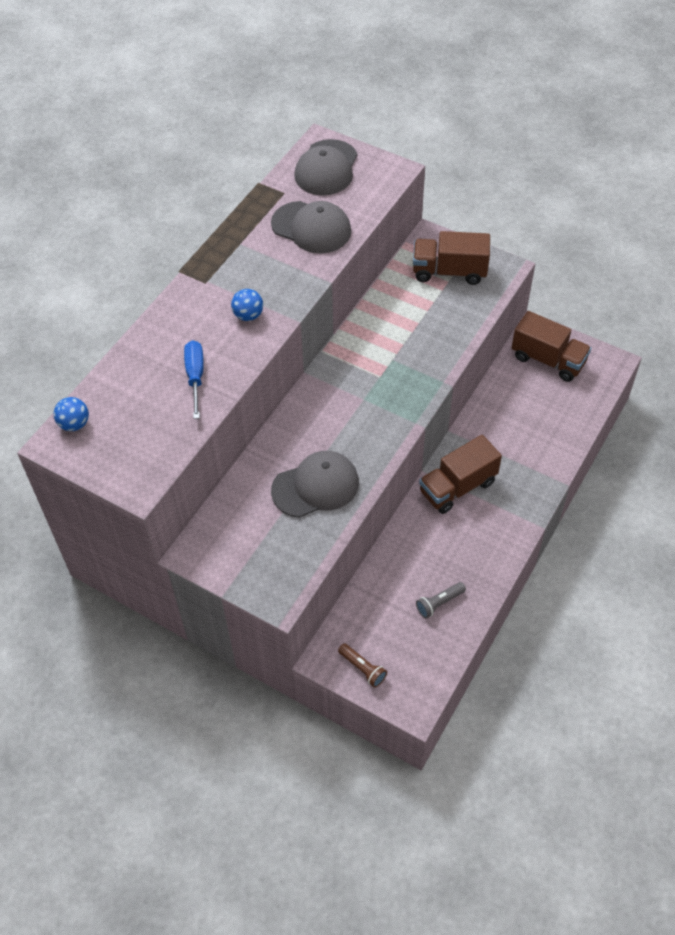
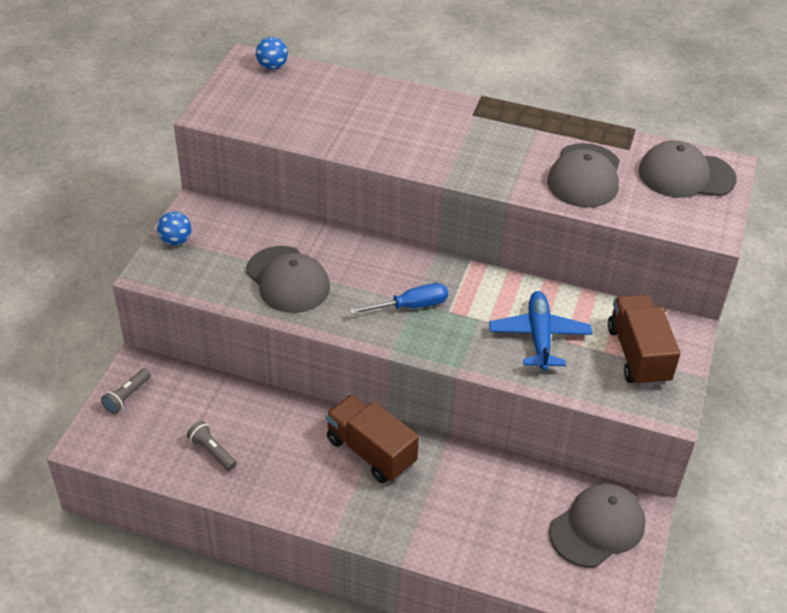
camera: 75 degrees right, 10 degrees down
(195, 377) = (346, 127): blue screwdriver -> blue screwdriver (410, 306)
(248, 315) = (438, 149): blue ball -> blue ball (176, 241)
(363, 668) = (127, 396): brown flashlight -> grey flashlight
(419, 325) = (539, 336): none -> blue plane
(548, 360) = (597, 527): brown truck -> grey cap

